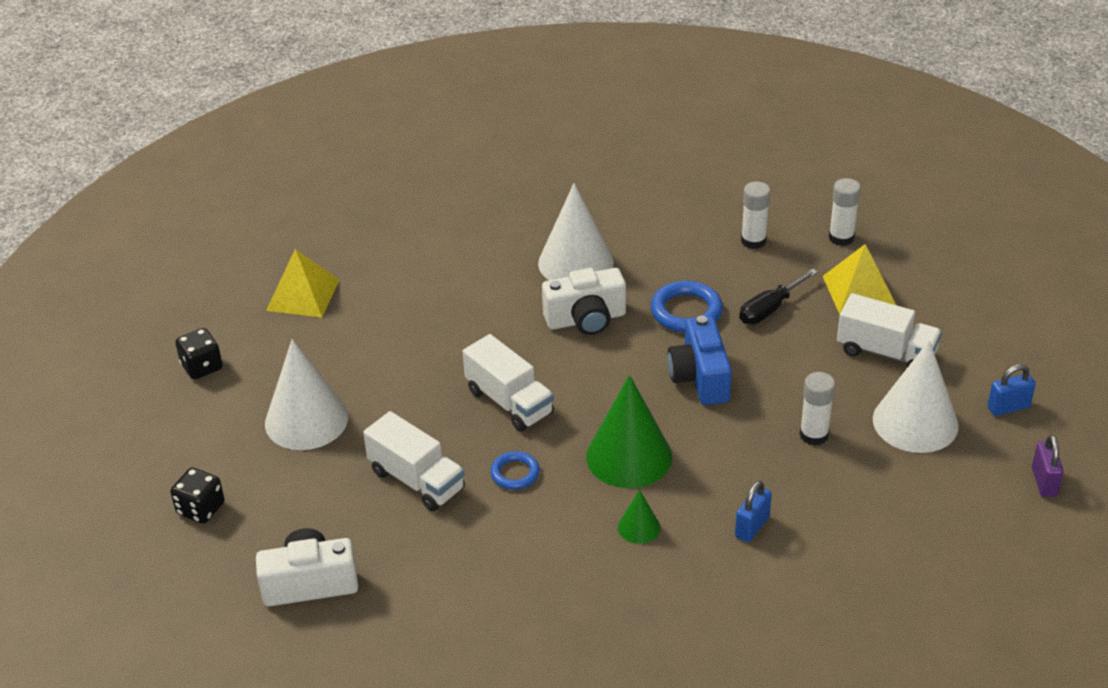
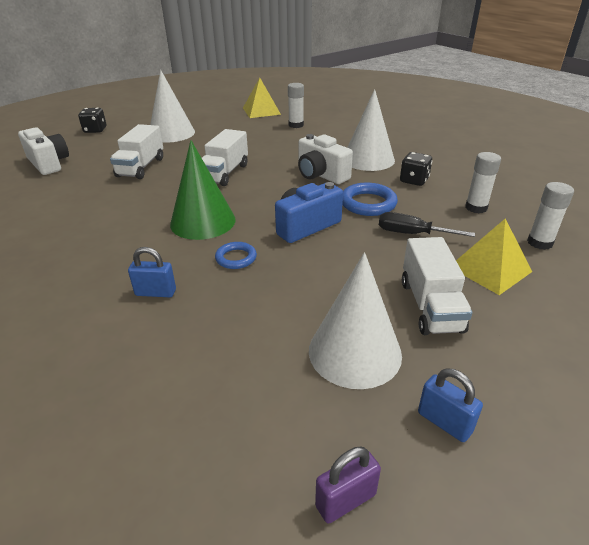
camera: 60 degrees right, 5 degrees down
(202, 367) = (192, 107): black dice -> black dice (414, 180)
(515, 473) = (163, 190): blue ring -> blue ring (236, 258)
(639, 527) = (133, 244): green cone -> none
(814, 435) = (286, 294): white glue stick -> white glue stick (296, 125)

